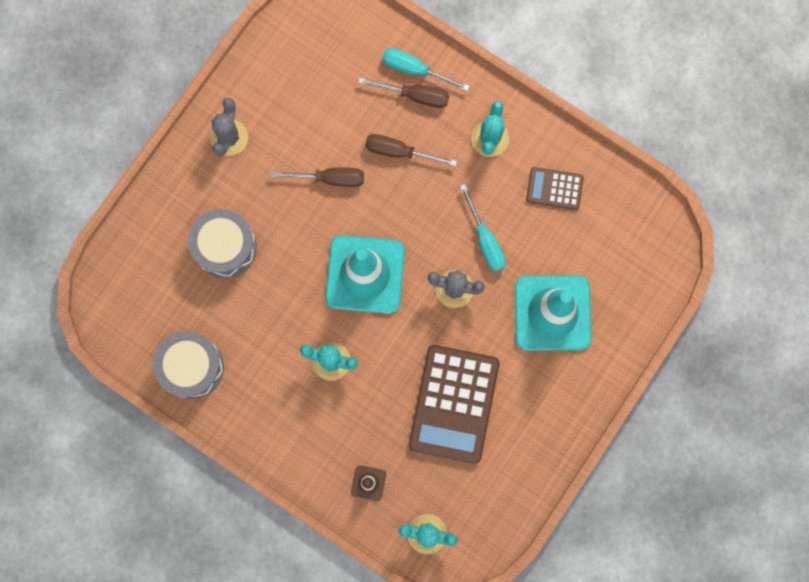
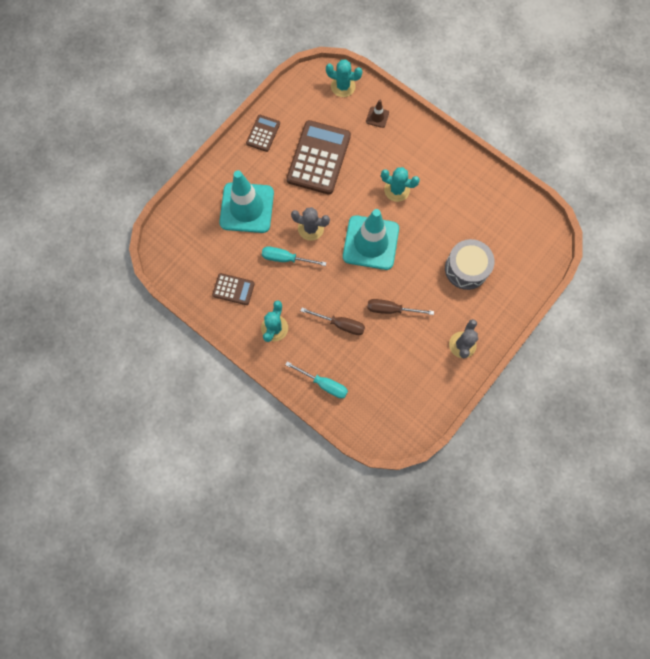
camera: 175 degrees left, 5 degrees down
(192, 367) = (489, 194): grey drum -> none
(414, 95) = (325, 364): brown screwdriver -> none
(485, 240) = (286, 258): turquoise screwdriver -> turquoise screwdriver turned 60 degrees counterclockwise
(544, 438) = (263, 133): none -> brown calculator

